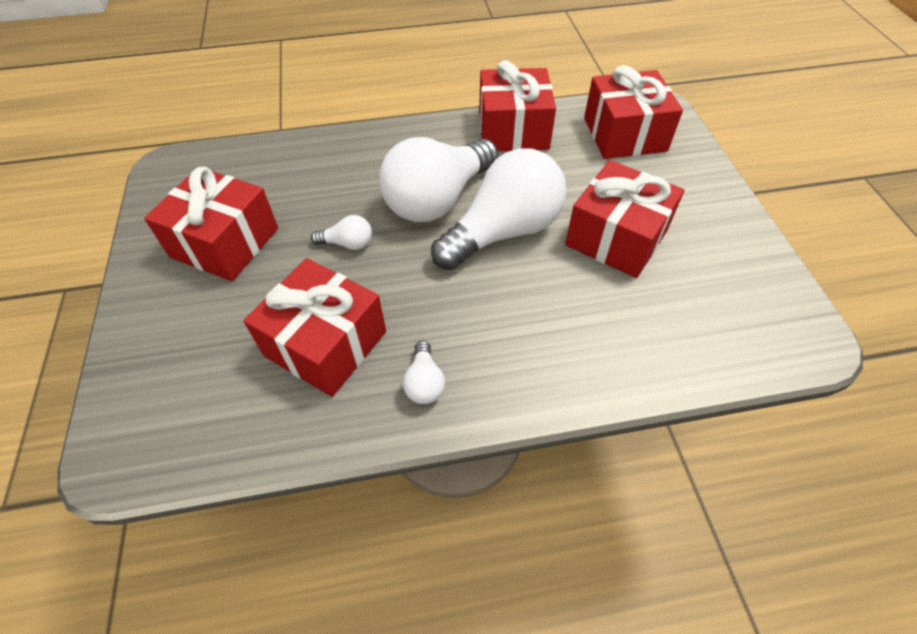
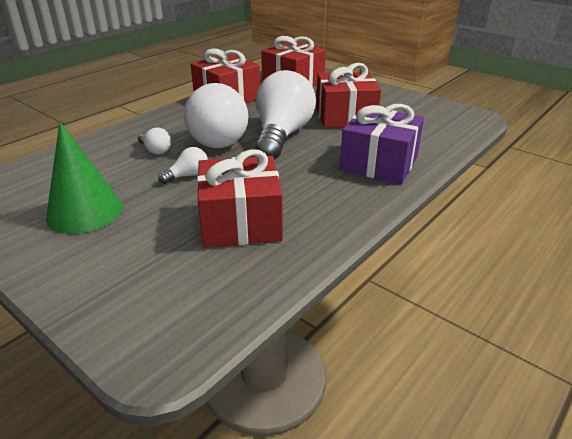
camera: 40 degrees left, 20 degrees down
(225, 243) = (85, 212): red gift -> green cone
(424, 382) = (329, 208): white light bulb -> white light bulb (155, 150)
(560, 347) = (379, 163): none -> purple gift

